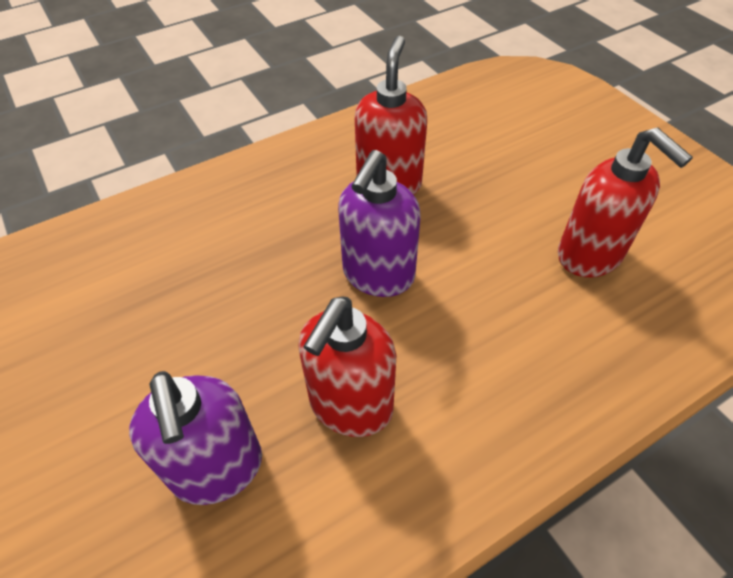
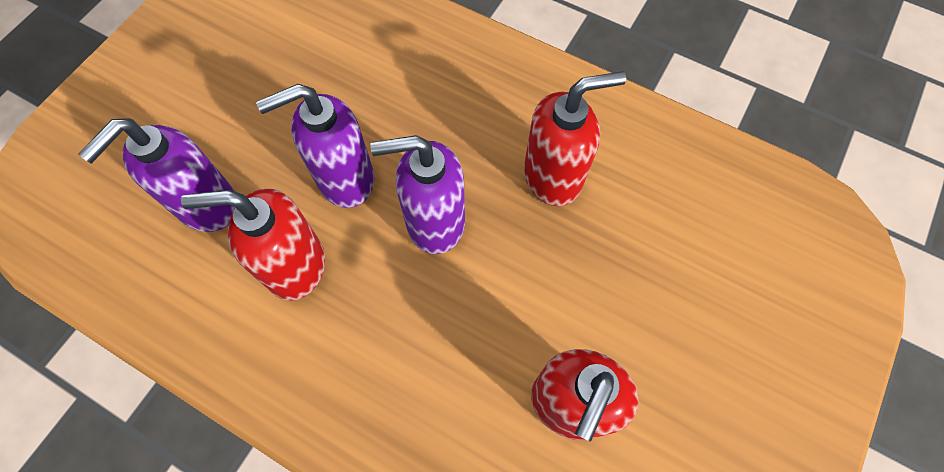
camera: 60 degrees right, 15 degrees up
(284, 325) = (345, 179): none -> purple soap dispenser

